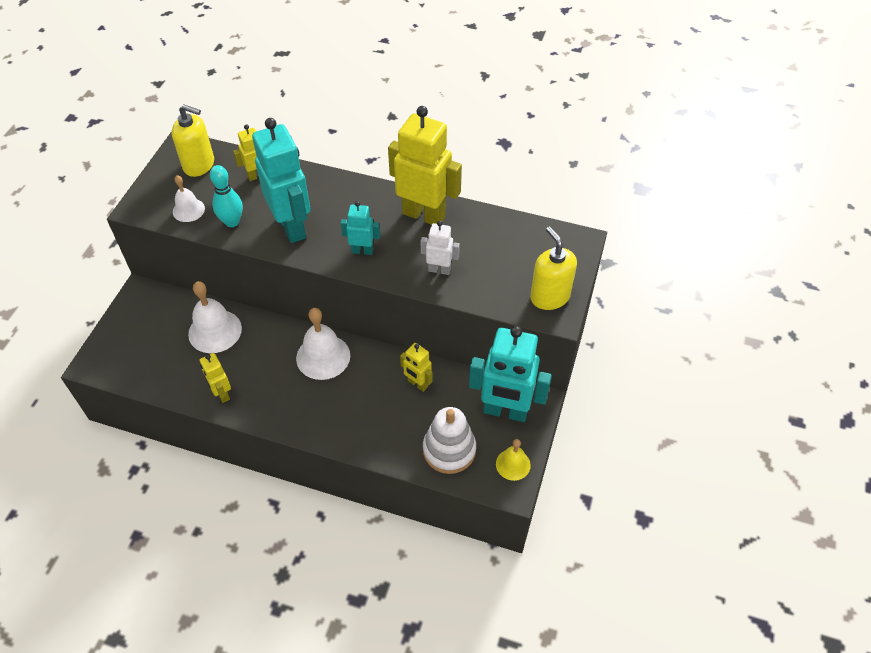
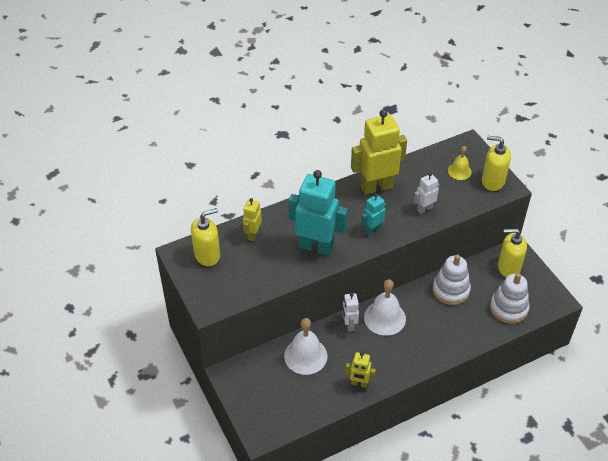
camera: 45 degrees left, 5 degrees down
(188, 210) = (242, 284): white bell -> none
(232, 222) = (278, 271): turquoise bowling pin -> none
(285, 336) = (349, 325): none -> white robot
(417, 384) = (450, 290): yellow robot -> white stacking toy
(505, 411) = (508, 267): turquoise robot -> yellow soap dispenser
(513, 464) = (544, 289): yellow bell -> yellow bell (459, 171)

